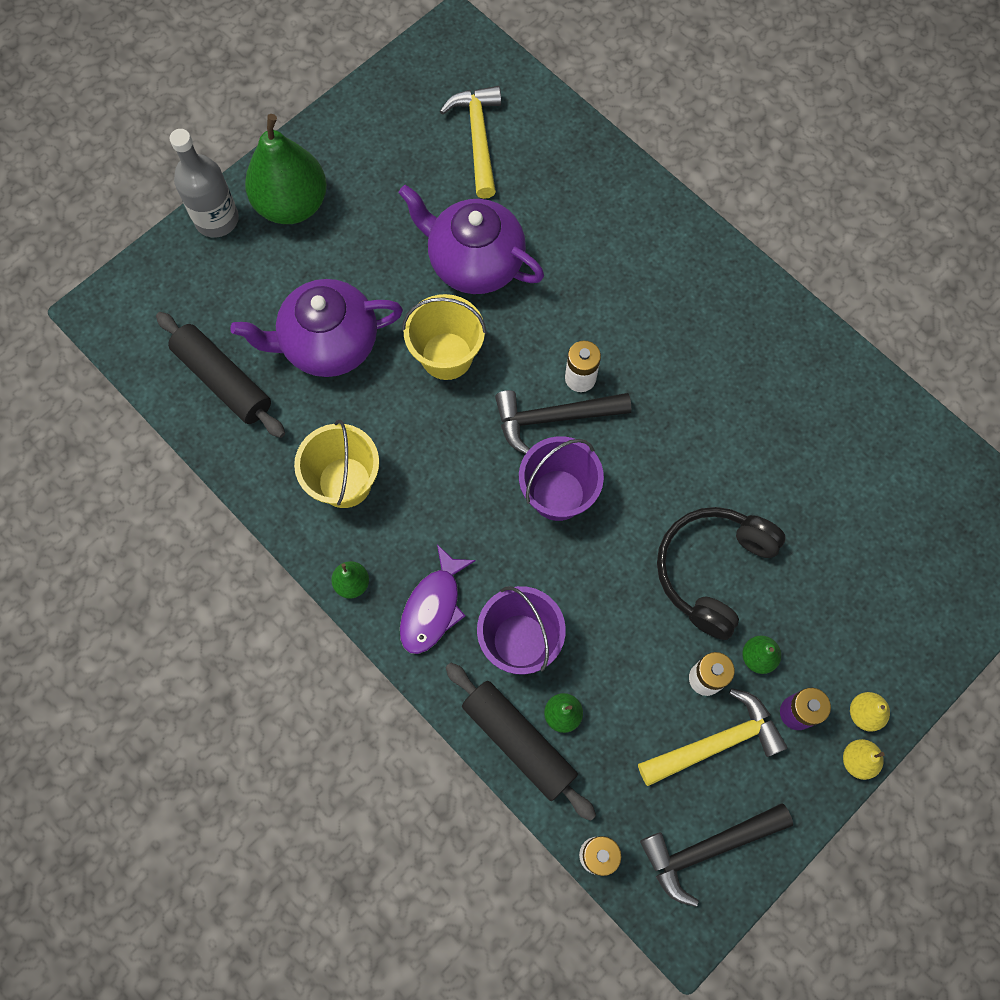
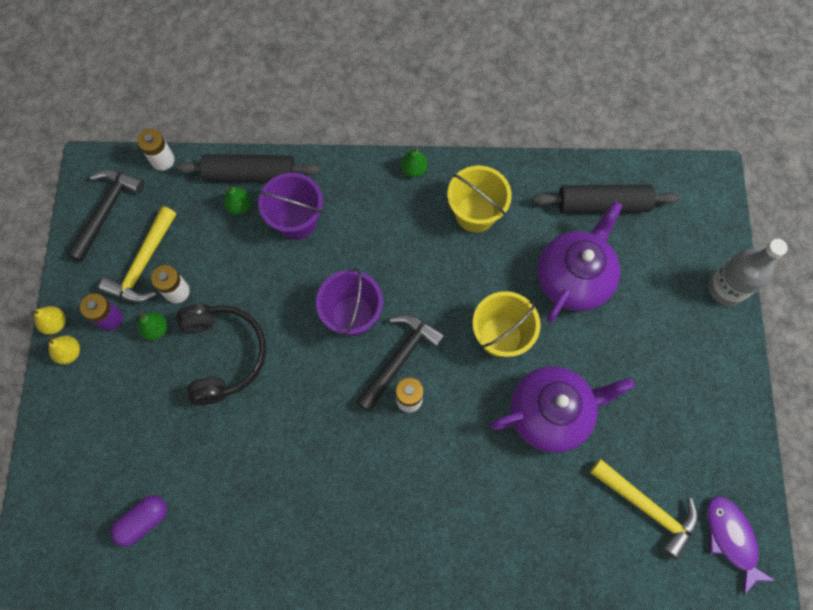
camera: 135 degrees right, 0 degrees up
(292, 204) = (698, 341): green pear -> none
(433, 607) = (359, 196): purple fish -> purple fish (731, 538)
(905, 487) = (143, 521): none -> purple capsule

